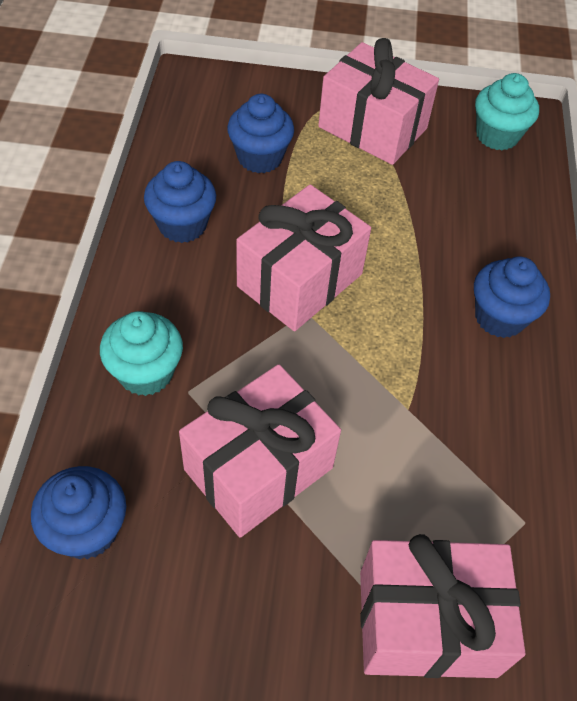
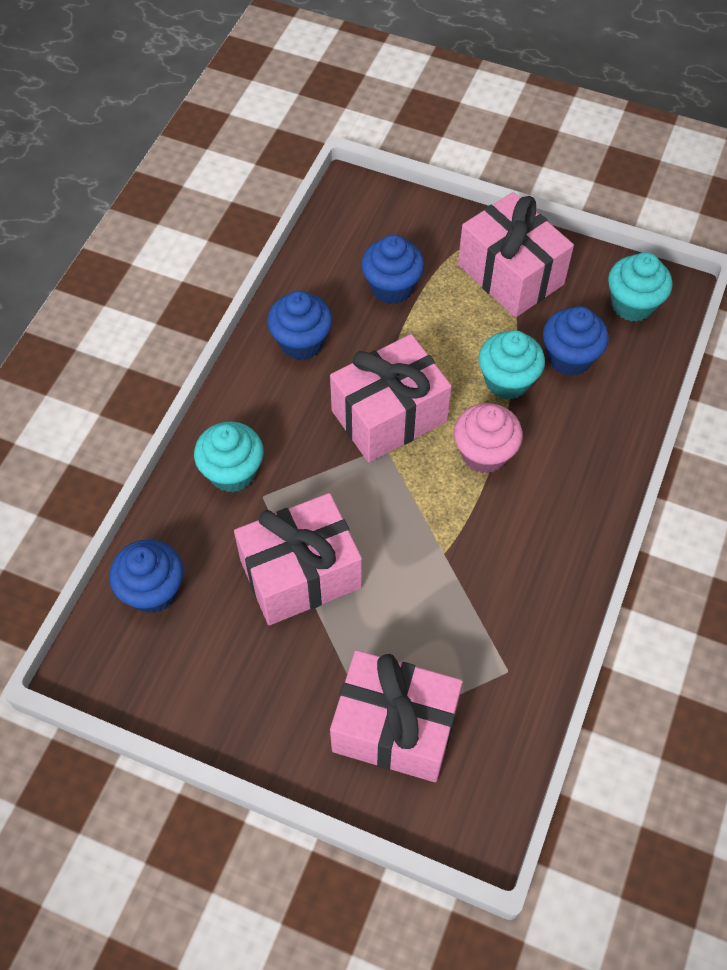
camera: 20 degrees right, 5 degrees up
(407, 224) = (507, 381): none -> turquoise cupcake
(411, 298) = (484, 453): none -> pink cupcake
(499, 317) = (559, 488): blue cupcake -> blue cupcake (569, 357)

